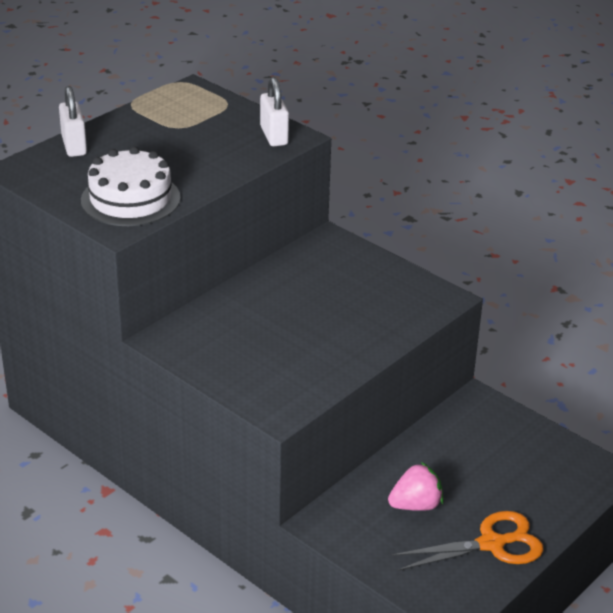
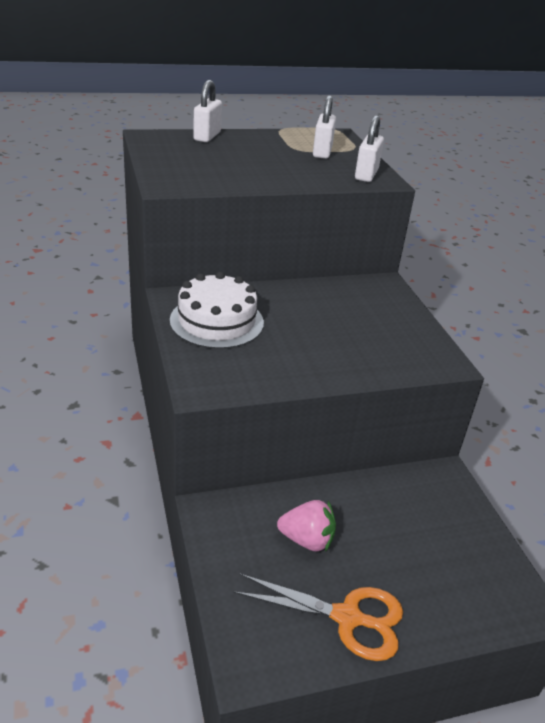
camera: 30 degrees right, 0 degrees up
(130, 199) = (201, 174): white cake -> white cake (217, 321)
(205, 121) = (322, 152): none -> white padlock

